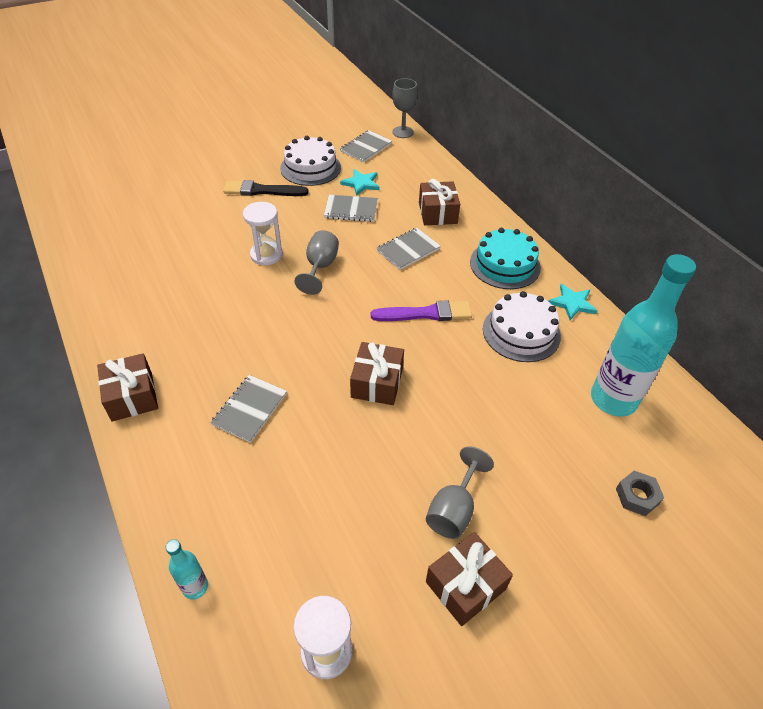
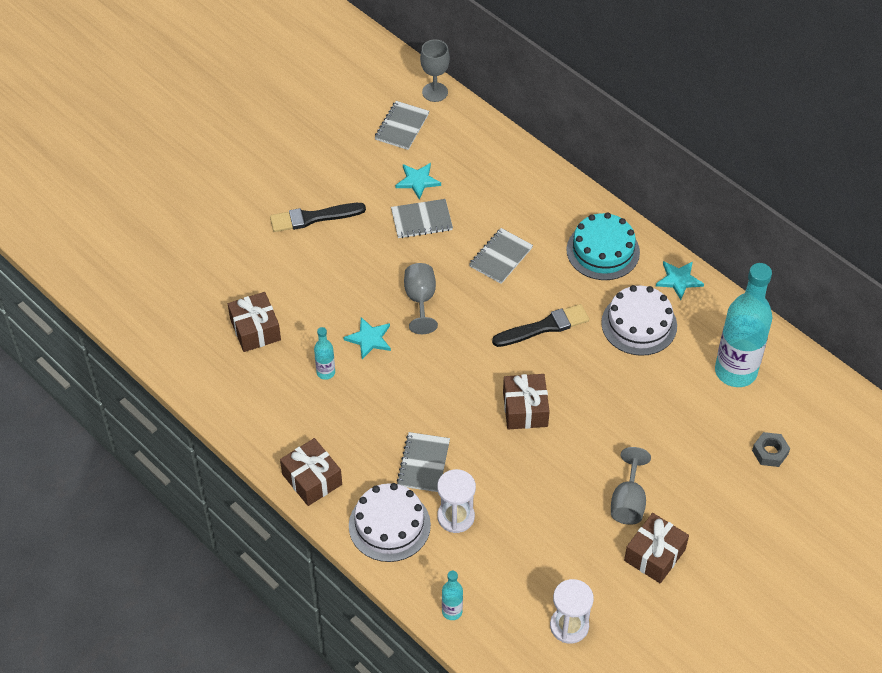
camera: 15 degrees left, 5 degrees up
(203, 305) = (326, 372): none -> turquoise bottle
(258, 287) = (369, 339): none -> turquoise star
(266, 255) = (359, 299): white hourglass -> white hourglass (456, 517)
(310, 168) = (352, 172): white cake -> white cake (389, 525)
(426, 313) = (544, 327): purple brush -> black brush
(437, 213) = (514, 201): brown gift -> brown gift (255, 330)

